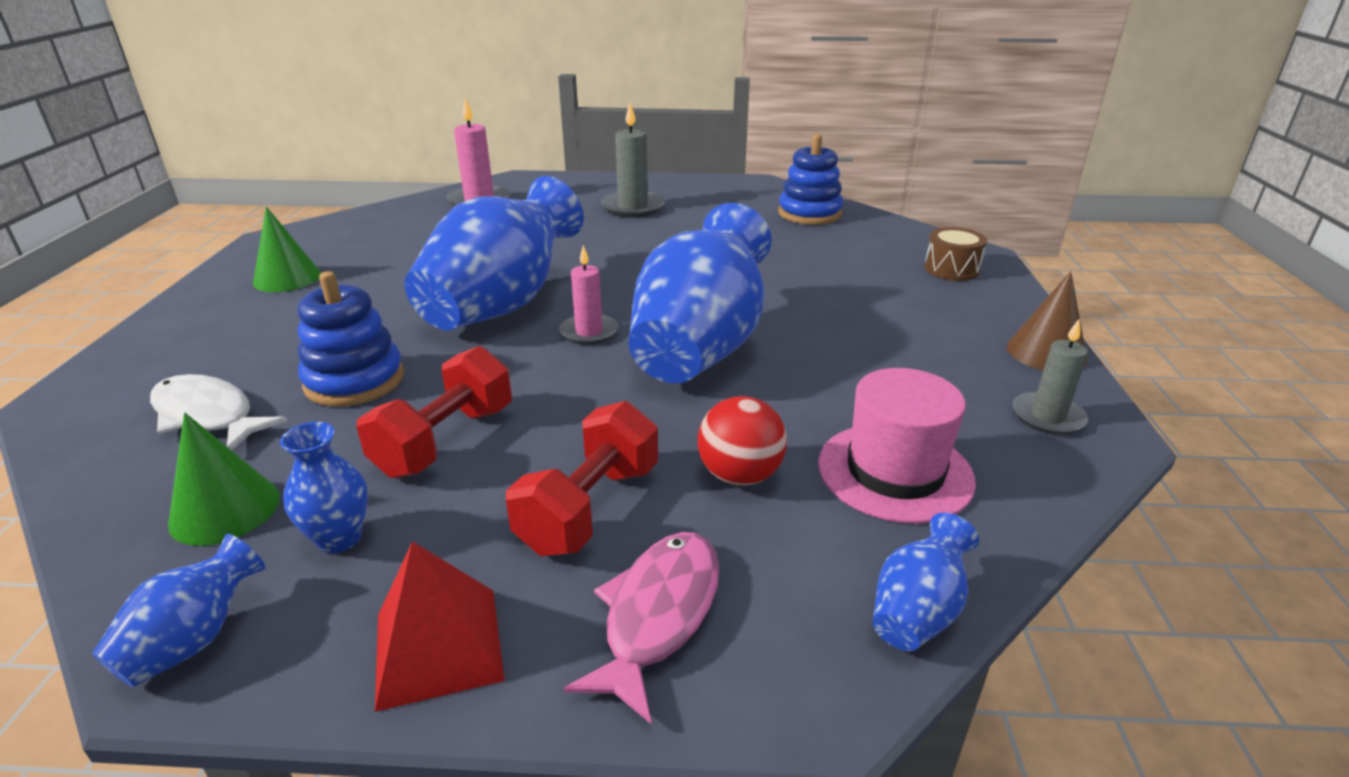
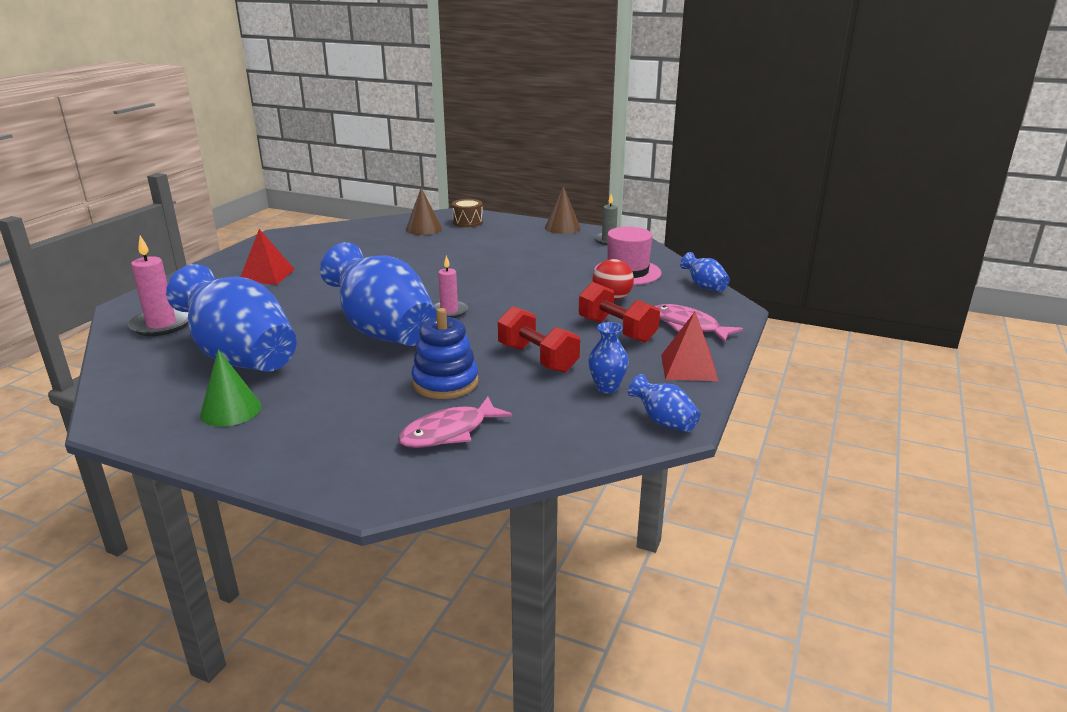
camera: 70 degrees left, 5 degrees down
(208, 415) = (449, 432): white fish -> pink fish
(225, 509) = (563, 420): green cone -> none
(633, 207) = (267, 275): grey candle -> red pyramid
(701, 347) = (495, 288): blue vase -> blue vase (241, 357)
(809, 213) = (353, 233): blue stacking toy -> none
(880, 247) = (423, 229): none -> brown cone

